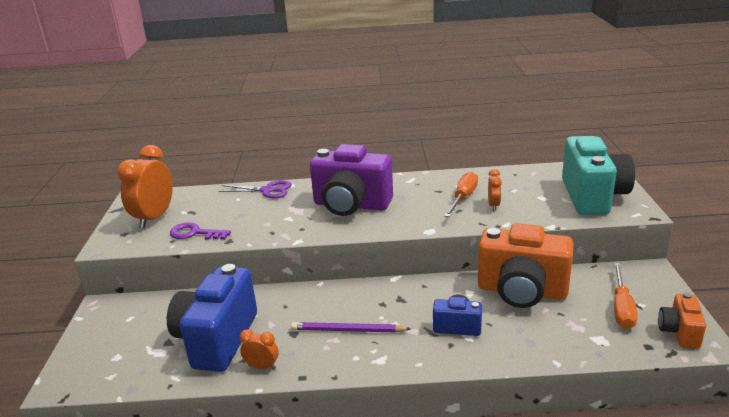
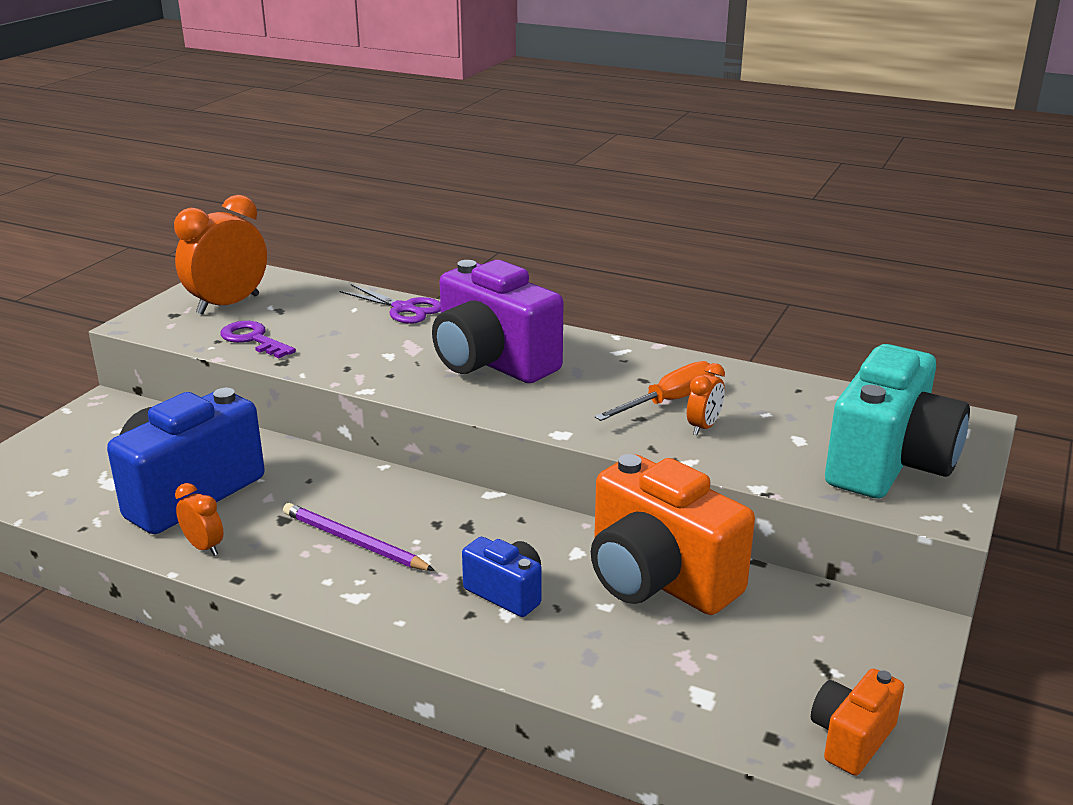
camera: 25 degrees right, 0 degrees up
(621, 308) = (794, 664): orange screwdriver -> none

